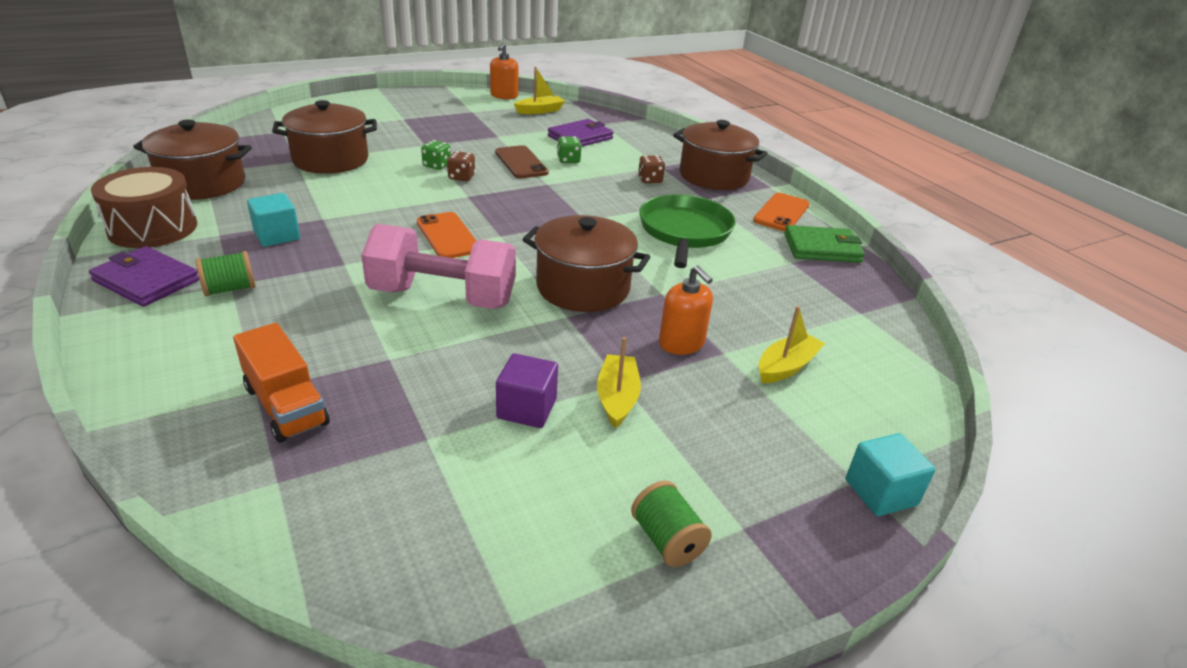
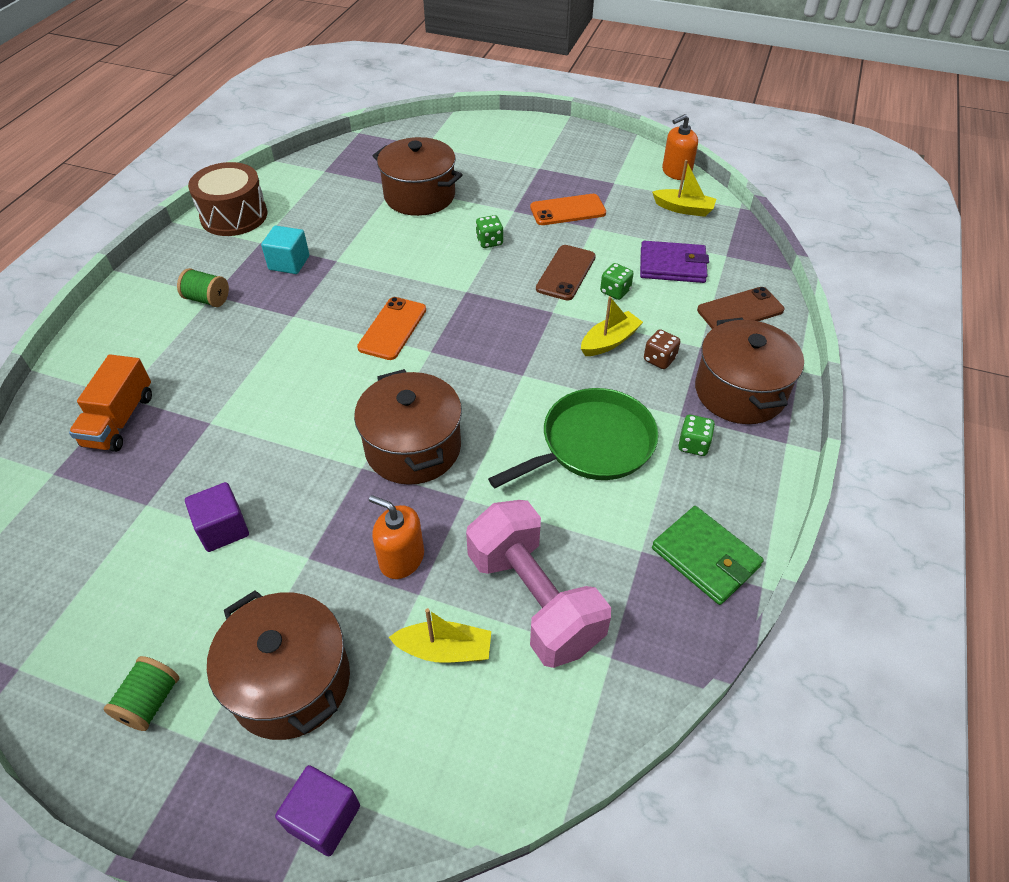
camera: 50 degrees right, 15 degrees up
(146, 280) = (178, 264): purple wallet -> none
(202, 183) = (309, 183): brown pot -> brown pot (290, 681)
(442, 297) = (309, 389): pink dumbbell -> pink dumbbell (534, 599)
(461, 177) = (491, 266): brown dice -> none
(617, 398) = (285, 568): yellow boat -> yellow boat (609, 341)
(652, 143) = (740, 310): none -> brown phone
(681, 343) = (401, 558): orange soap dispenser -> orange soap dispenser turned 105 degrees clockwise
(733, 207) = (693, 445): none -> green dice
(781, 212) = (738, 484): orange phone -> orange phone (567, 210)
(880, 492) = (324, 818): turquoise cube -> purple cube

